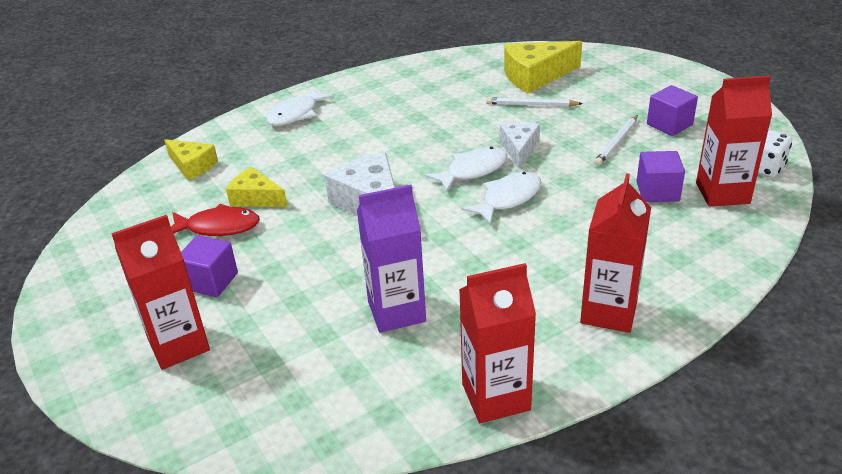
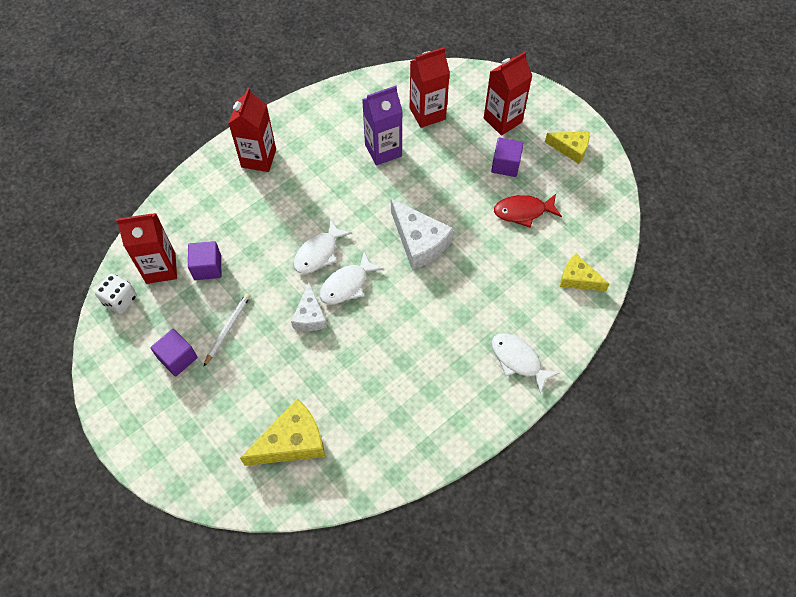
camera: 170 degrees right, 25 degrees up
(256, 198) = (508, 243): yellow cheese -> yellow cheese (570, 149)
(296, 114) = (518, 360): white fish -> white fish turned 75 degrees counterclockwise
(496, 397) = (323, 103): red carton -> red carton (427, 113)
(531, 105) = (297, 386): white pencil -> none

